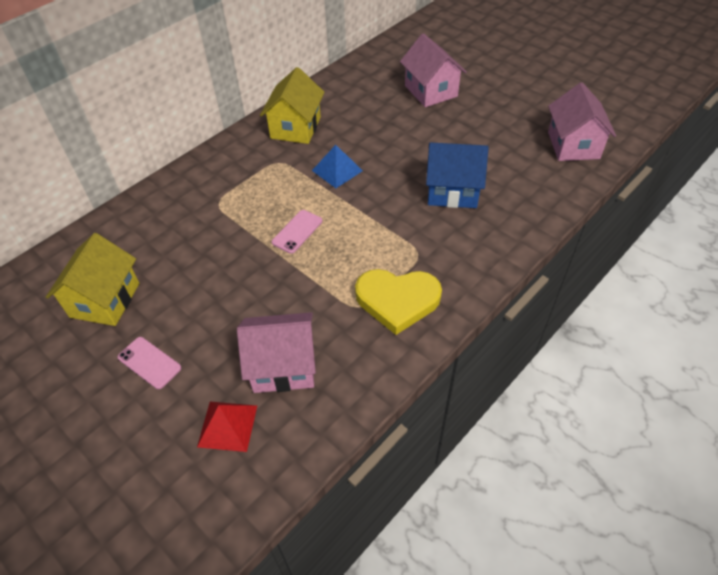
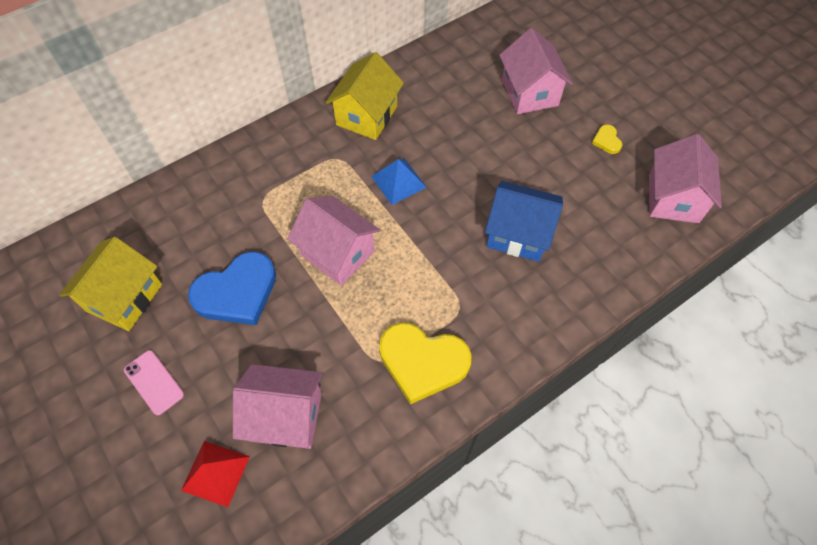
camera: 10 degrees right, 10 degrees up
(212, 277) = (237, 292): none -> blue heart
(297, 231) = (337, 253): pink phone -> pink house
(505, 114) = (606, 141): none -> yellow heart

